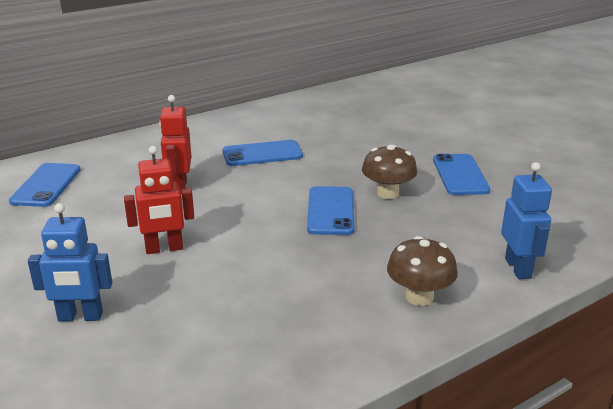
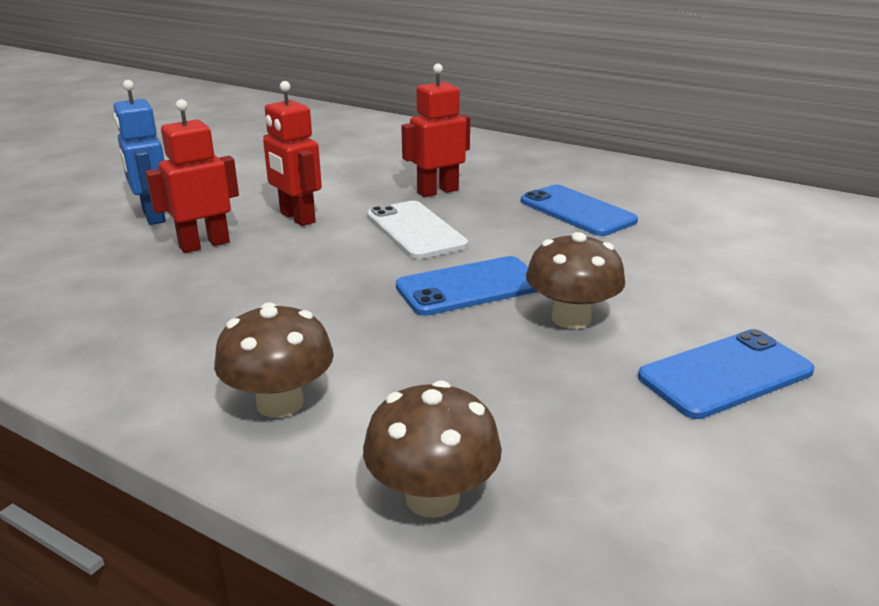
camera: 65 degrees right, 0 degrees up
(46, 185) = (379, 142): blue phone -> none
(171, 297) = (204, 245): none -> red robot
(236, 209) = (415, 230): none -> white phone
(518, 268) = (432, 497): blue robot -> brown mushroom

